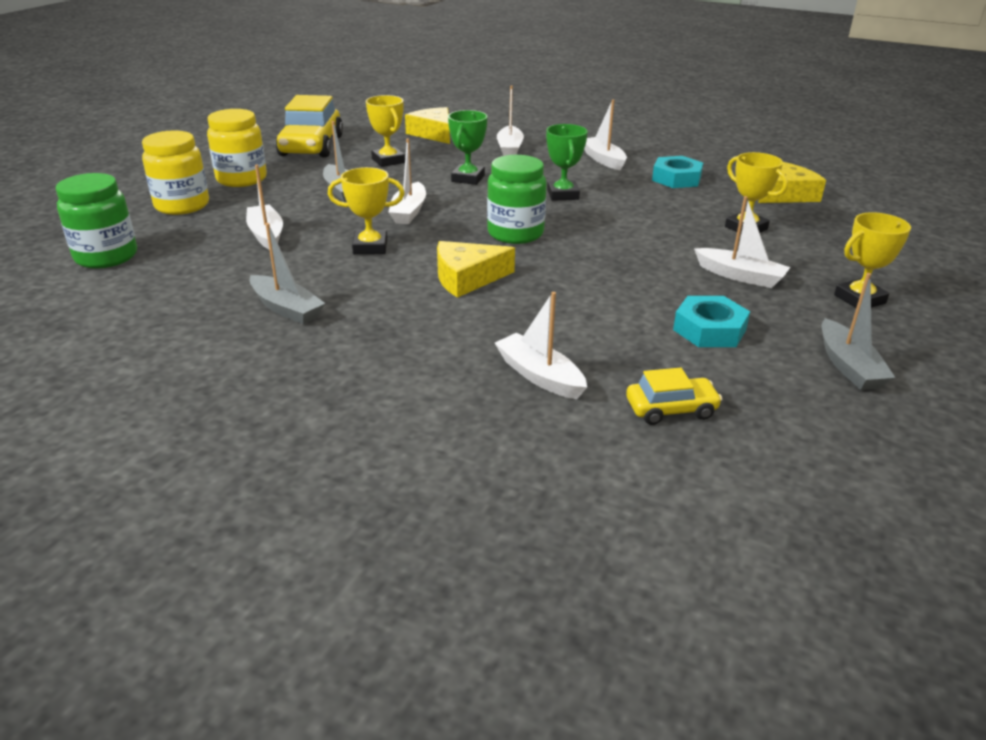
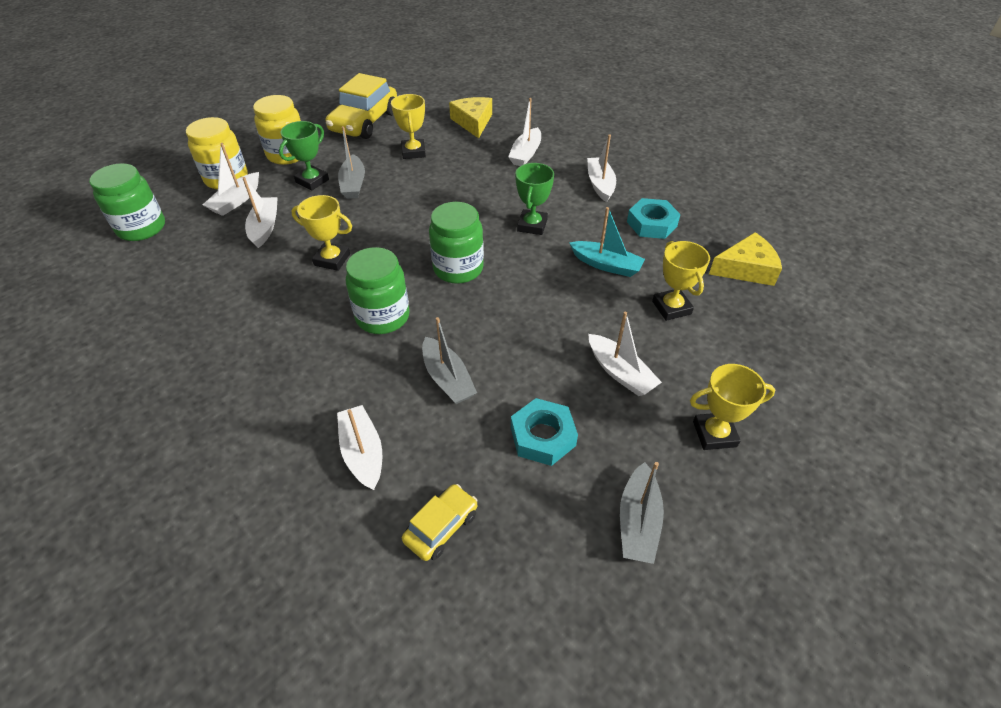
camera: 20 degrees right, 15 degrees up
(286, 308) = (227, 319): grey boat -> grey boat (447, 378)
(409, 212) = (389, 221): white boat -> white boat (236, 201)
(467, 278) = (382, 316): yellow cheese -> green jar
(468, 178) = (464, 188): green trophy -> green trophy (312, 181)
(660, 210) = (606, 265): none -> turquoise boat
(671, 409) = (441, 527): yellow car -> yellow car turned 60 degrees counterclockwise

